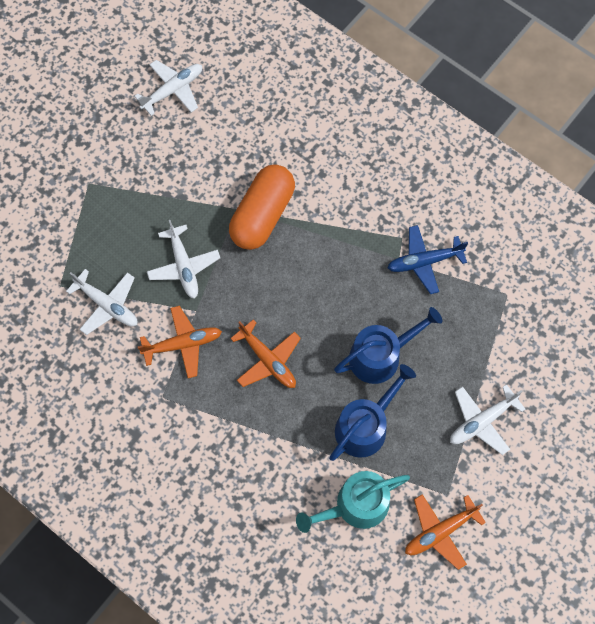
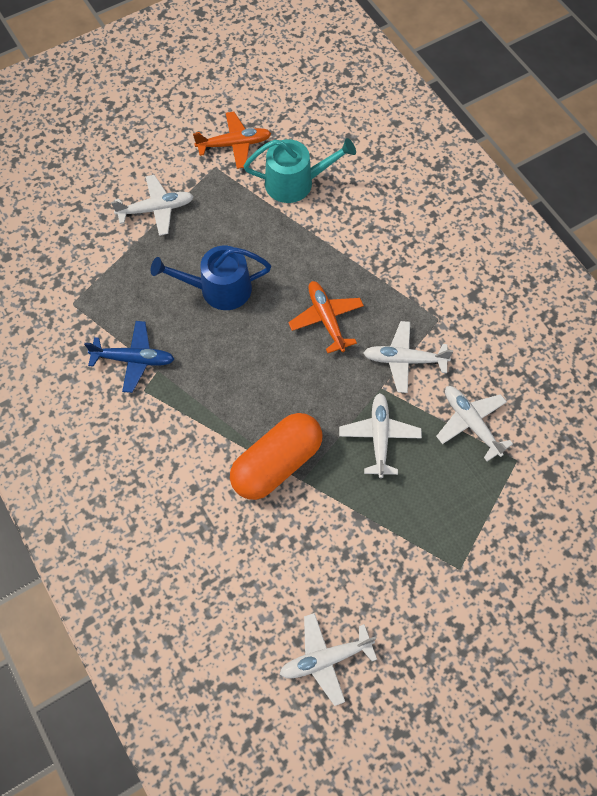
camera: 160 degrees left, 5 degrees down
(183, 344) = (404, 360): orange plane -> white plane
(365, 426) = (260, 237): blue watering can -> none

